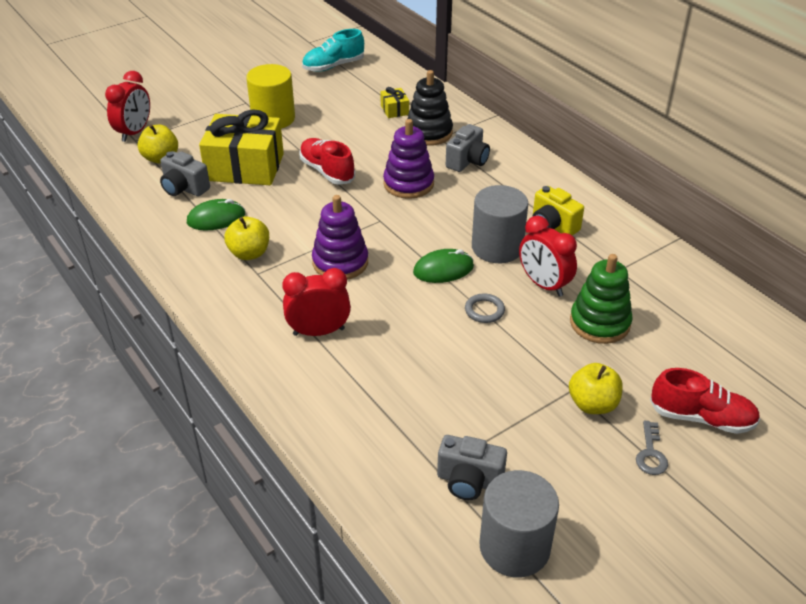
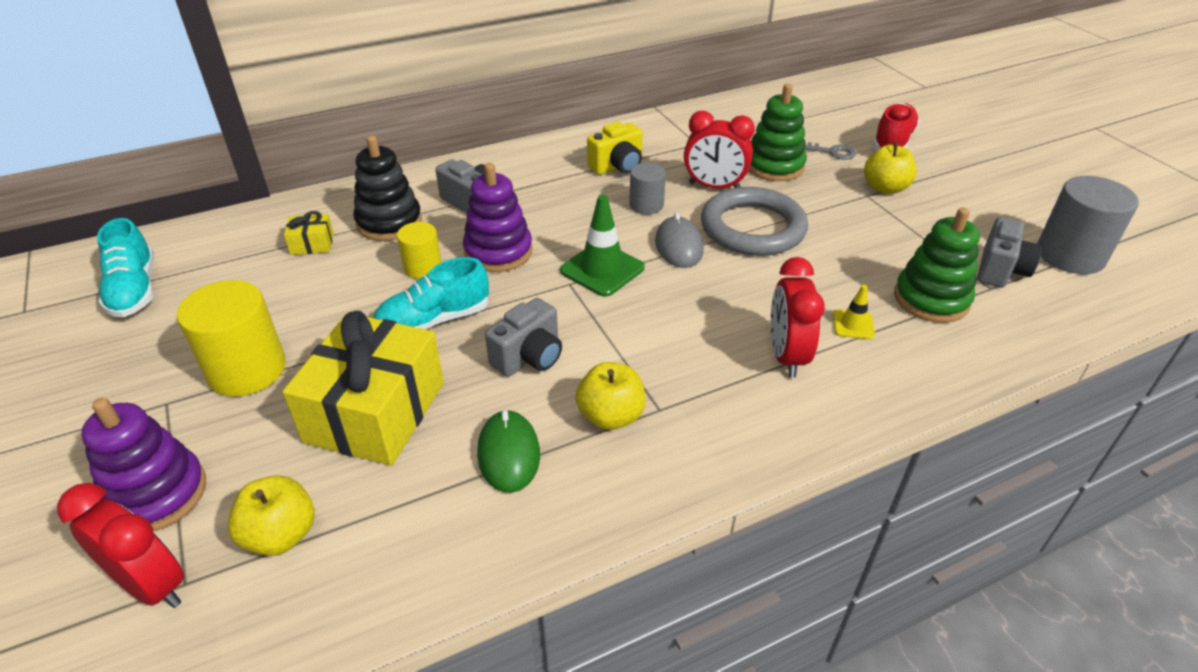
camera: 80 degrees left, 0 degrees up
(184, 188) = (402, 497): grey camera -> grey camera (529, 357)
(327, 171) = (434, 321): red shoe -> turquoise shoe
(340, 262) = (650, 326): purple stacking toy -> purple stacking toy (157, 494)
(362, 370) = (853, 325): none -> yellow traffic cone
(381, 156) = (423, 267): none -> yellow cylinder
(401, 233) = (602, 269): none -> green traffic cone
(409, 423) = (931, 299): none -> green stacking toy
(443, 269) = (678, 246): green mouse -> grey mouse
(484, 310) = (752, 228): grey ring -> grey ring, size x2.38
(497, 247) = (646, 205): grey cylinder -> grey cylinder, size x0.58
(543, 285) = (714, 187): red clock -> red clock turned 45 degrees clockwise
(650, 453) = (939, 171): grey key -> grey key (831, 152)

